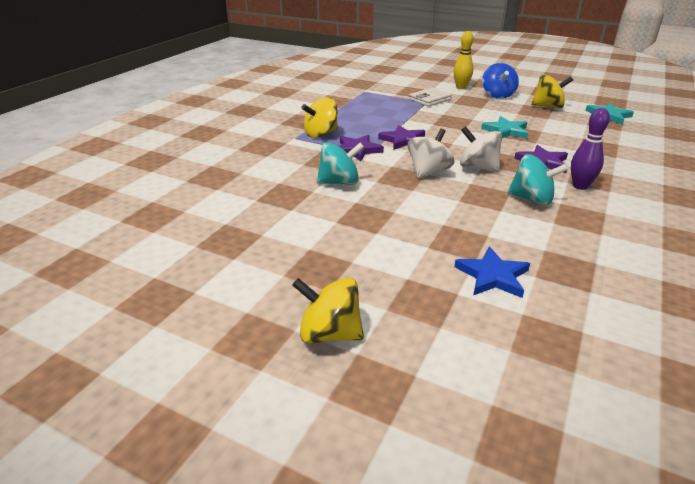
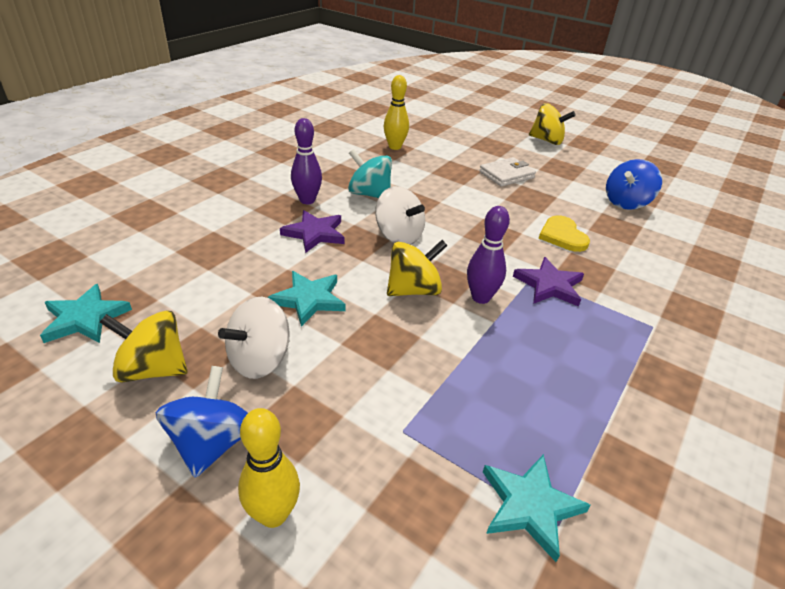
camera: 175 degrees left, 5 degrees up
(257, 224) = (626, 203): none -> blue spinning top
(321, 134) = (614, 332): yellow spinning top -> yellow spinning top (414, 290)
(339, 182) = (562, 236): turquoise spinning top -> yellow heart
(374, 93) = (530, 506): none -> turquoise star
(403, 140) = (481, 297): purple star -> purple bowling pin
(428, 172) = (460, 237): white spinning top -> white spinning top (260, 360)
(430, 99) = (392, 441): white wallet -> white wallet (506, 175)
(493, 276) = (443, 151): blue star -> none
(562, 273) = (395, 147): none -> yellow bowling pin

